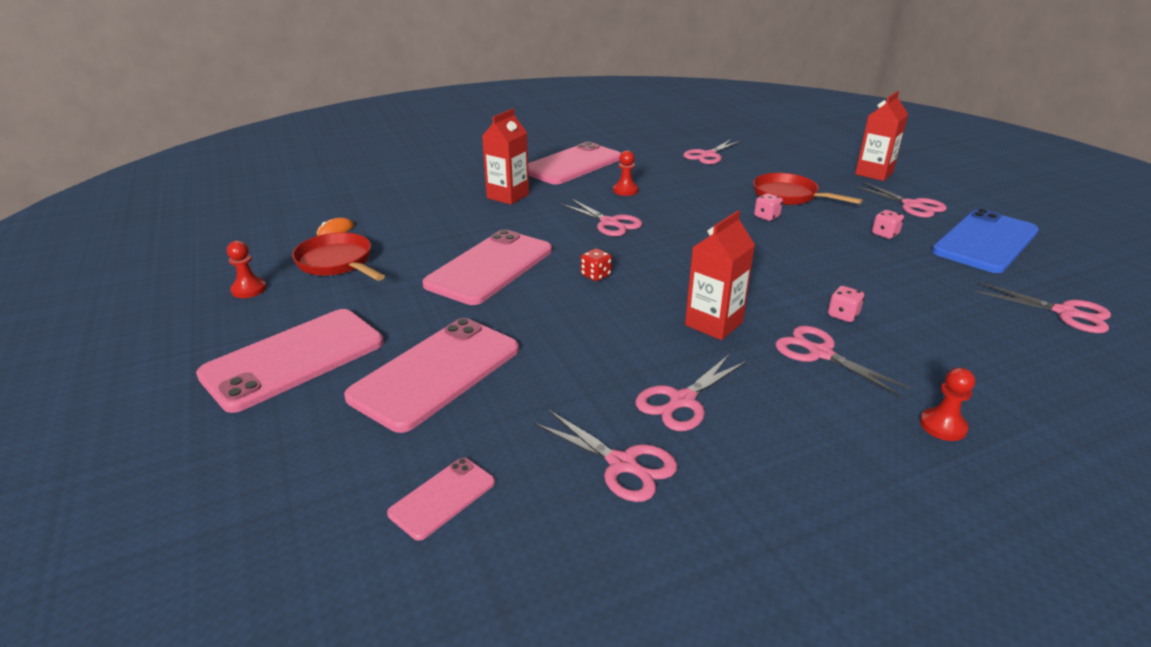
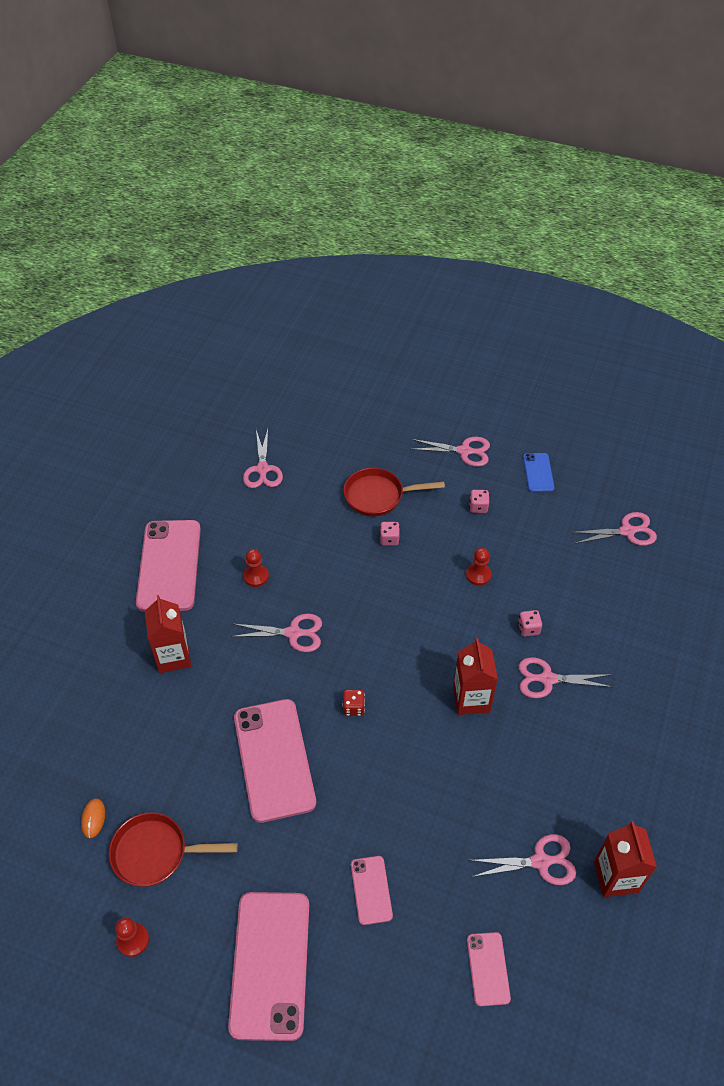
camera: 45 degrees left, 20 degrees up
(436, 372) = (371, 890): pink phone -> pink phone, size x0.49
(682, 401) = (520, 786): pink scissors -> none
(874, 173) = (405, 416): red carton -> red carton (616, 877)
(942, 426) = (644, 694): red pawn -> red pawn (478, 575)
(985, 241) = (538, 472): blue phone -> blue phone, size x0.49

